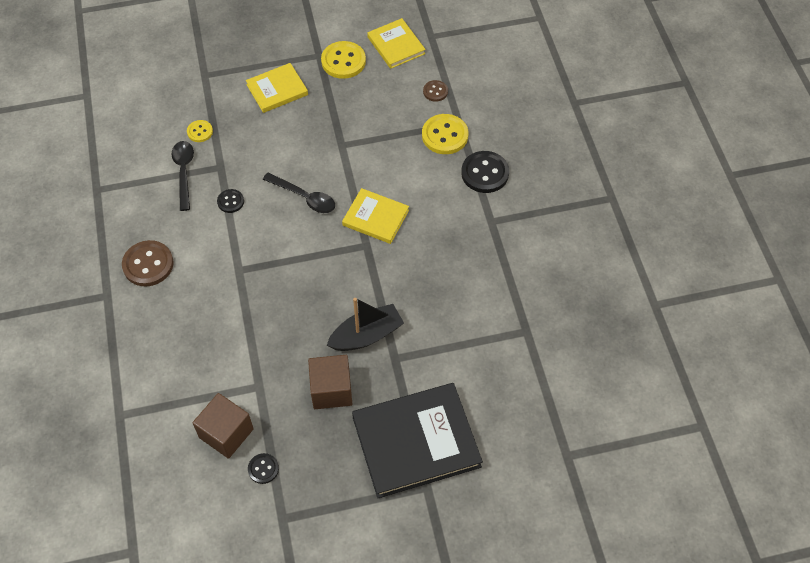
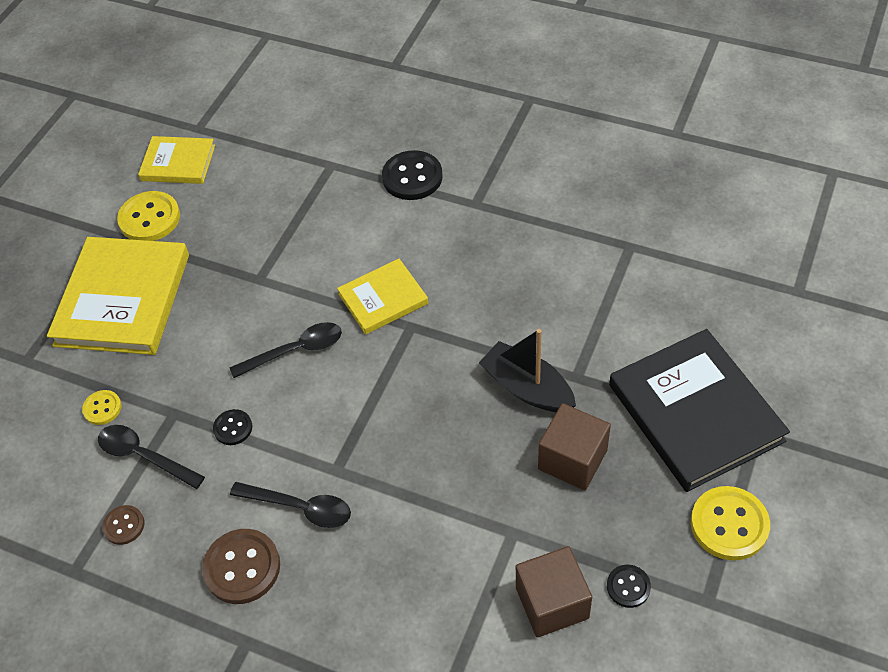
camera: 50 degrees left, 5 degrees down
(202, 268) = (300, 508): none -> black spoon
(277, 90) = (123, 299): yellow book -> yellow book, size x1.79
(366, 335) = (527, 388): black boat -> black boat turned 60 degrees counterclockwise
(416, 441) = (695, 413): black book -> black book turned 45 degrees counterclockwise
(435, 91) = (271, 162): brown button -> brown button (124, 525)
(445, 135) = (334, 184): yellow button -> yellow button (729, 524)

